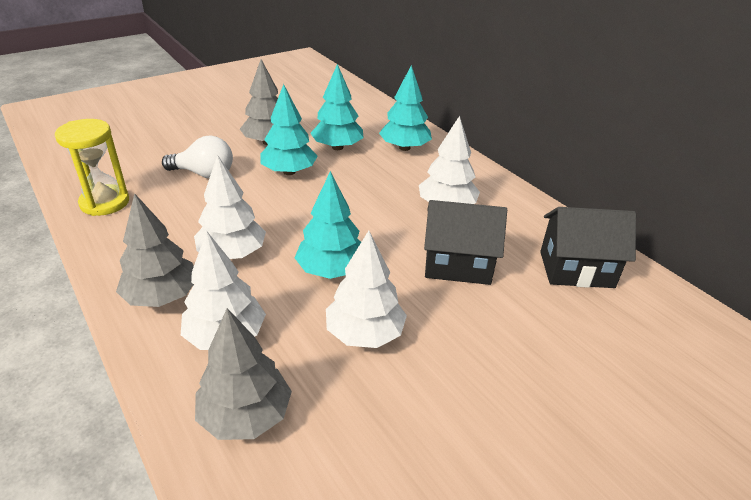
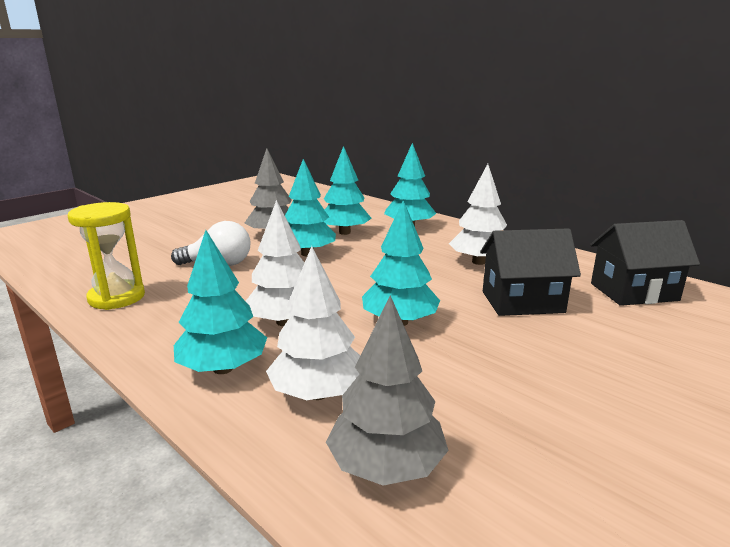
camera: 10 degrees left, 15 degrees down
(162, 296) = (223, 368): grey tree -> turquoise tree
(364, 333) = (470, 369): white tree -> none

